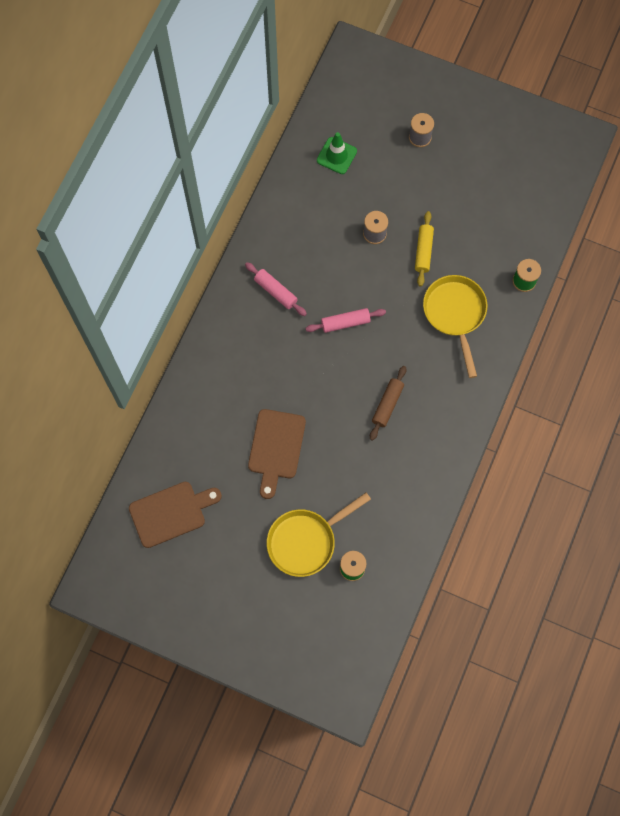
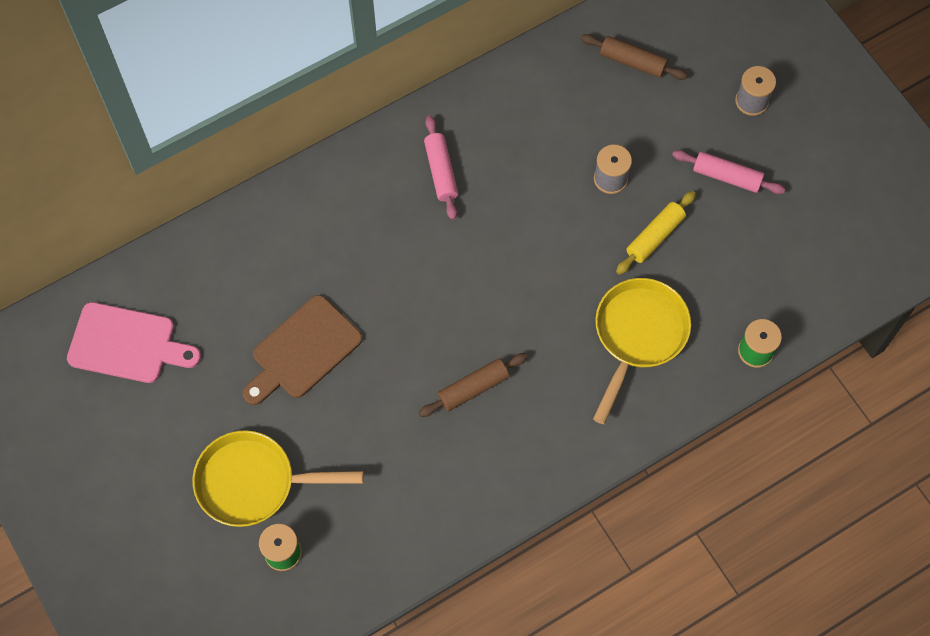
camera: 35 degrees right, 5 degrees down
(171, 513) = (127, 344): brown cutting board -> pink cutting board
(336, 156) = (632, 62): green traffic cone -> brown rolling pin
(345, 322) = (496, 259): pink rolling pin -> pink rolling pin (726, 176)

